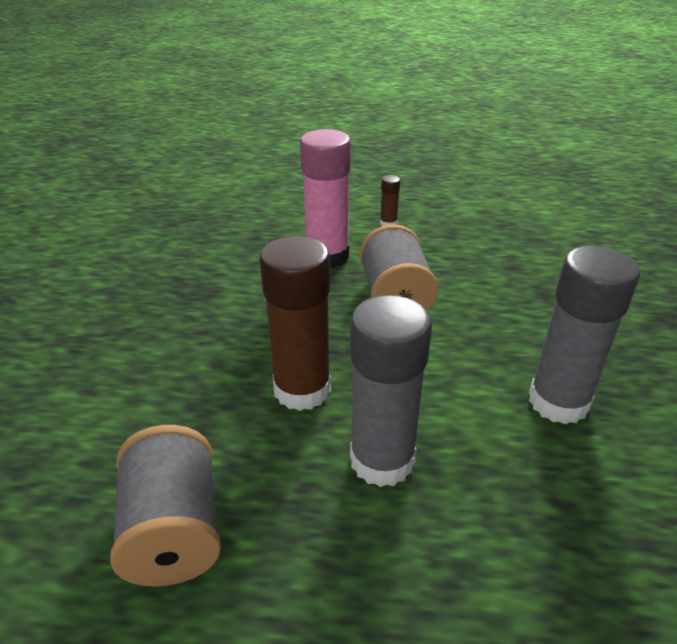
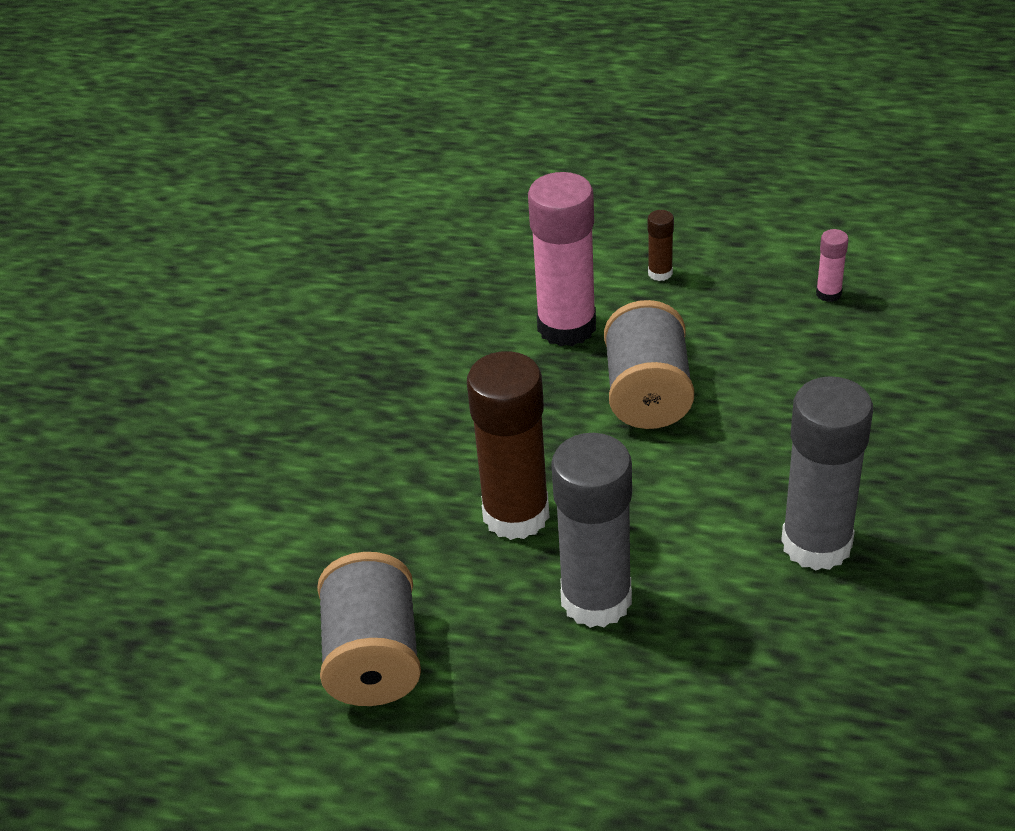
camera: 10 degrees right, 5 degrees up
(507, 232) = (828, 294): none -> pink glue stick

